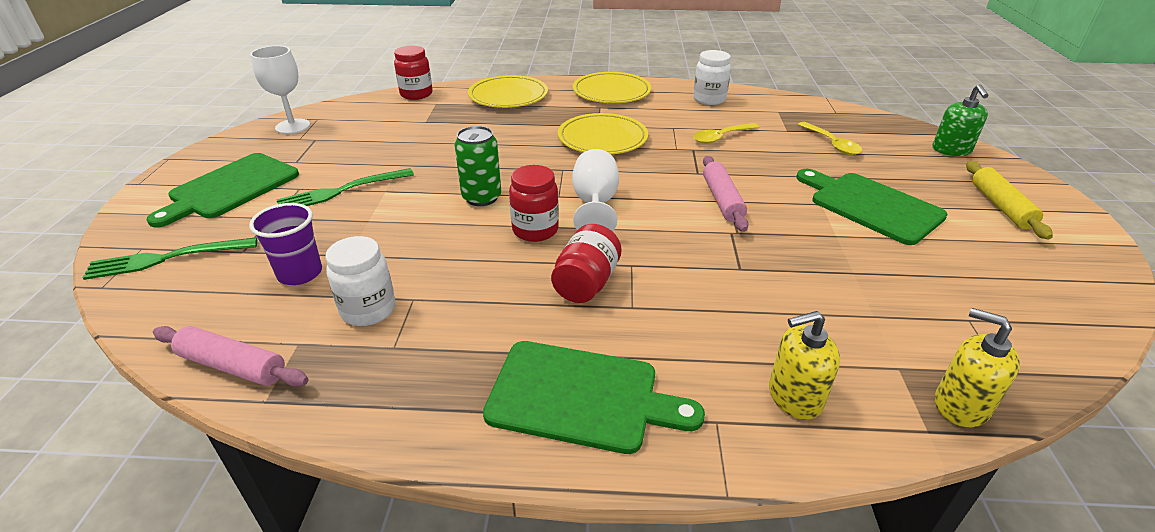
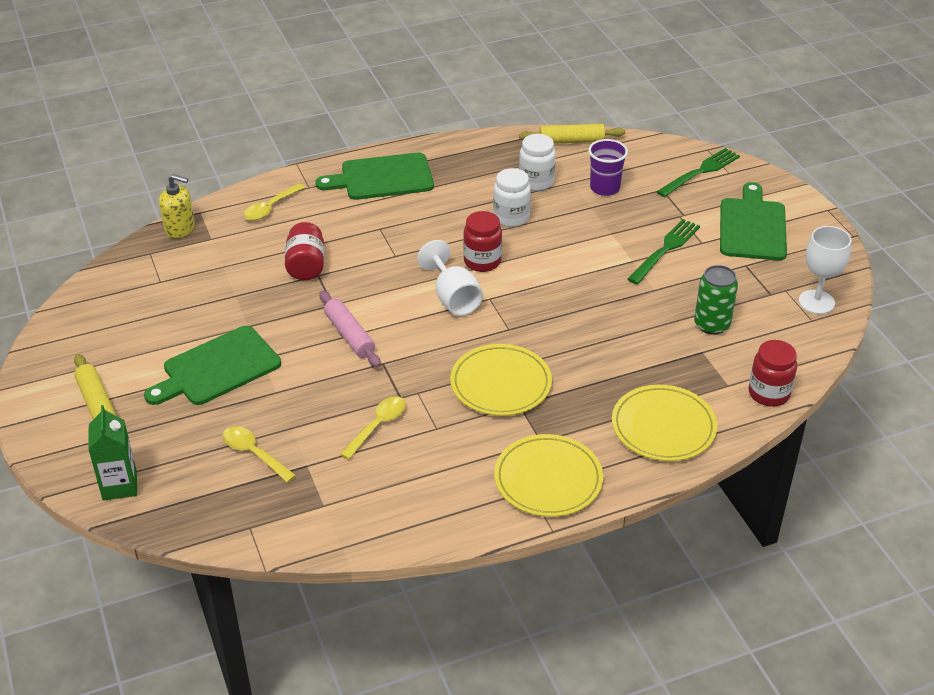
camera: 155 degrees right, 5 degrees up
(233, 366) = (571, 141): pink rolling pin -> yellow rolling pin
(481, 197) = (549, 277): green can -> green can (712, 324)
(586, 283) = (418, 234): red jar -> red jar (306, 266)
(709, 99) = (417, 504): white jar -> white jar (511, 217)
(794, 397) = (270, 208): yellow soap dispenser -> yellow spoon
(871, 206) = (217, 368): green cutting board -> green cutting board turned 120 degrees clockwise
(951, 150) = (119, 485): green soap dispenser -> green carton

